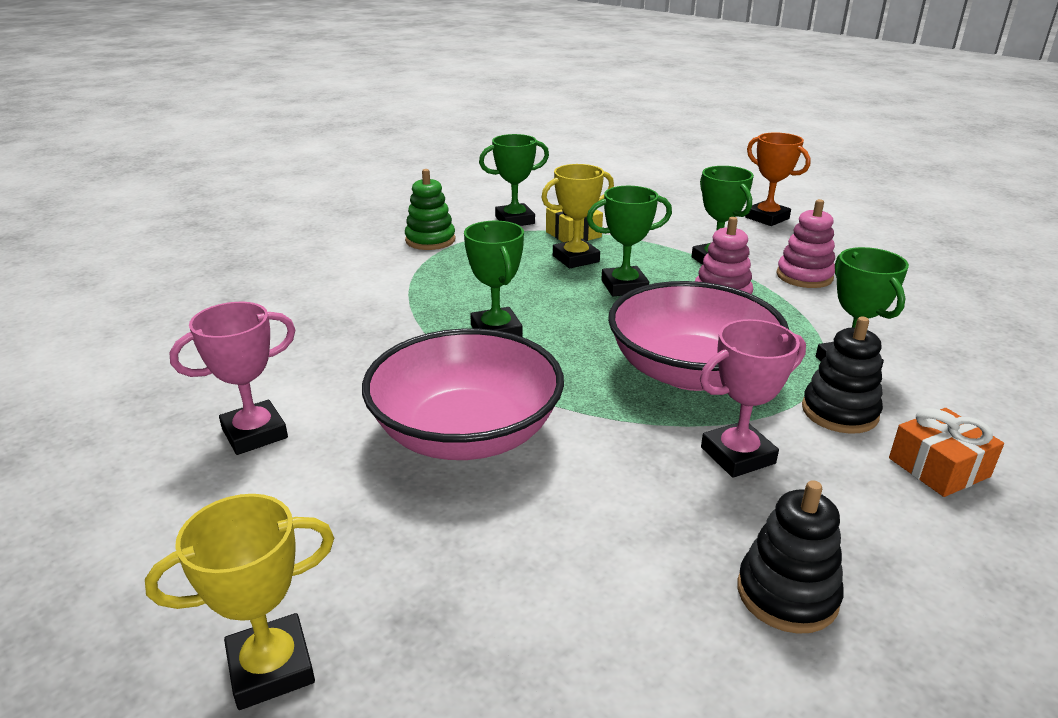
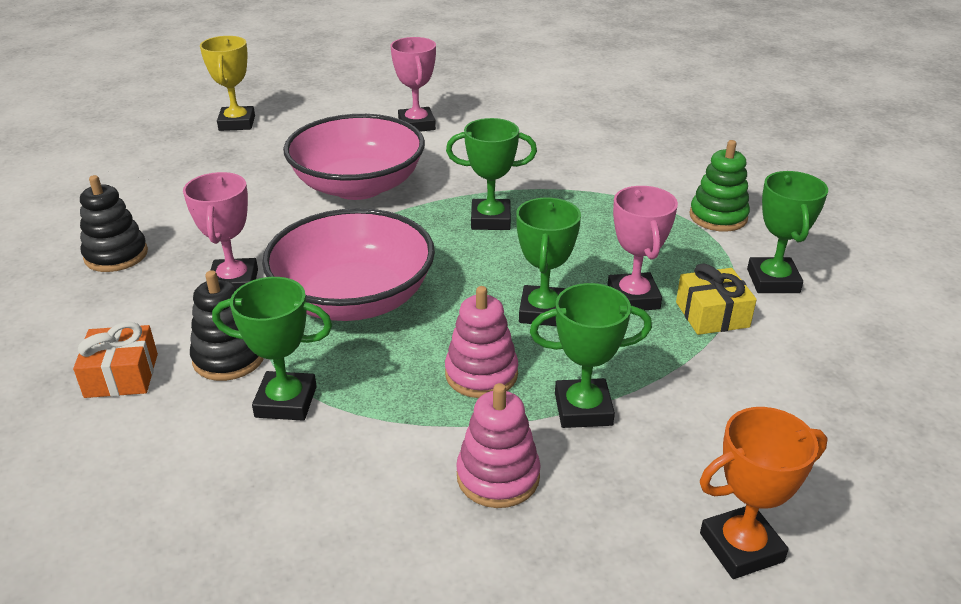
camera: 110 degrees right, 5 degrees up
(575, 259) = (633, 298): yellow trophy -> pink trophy

